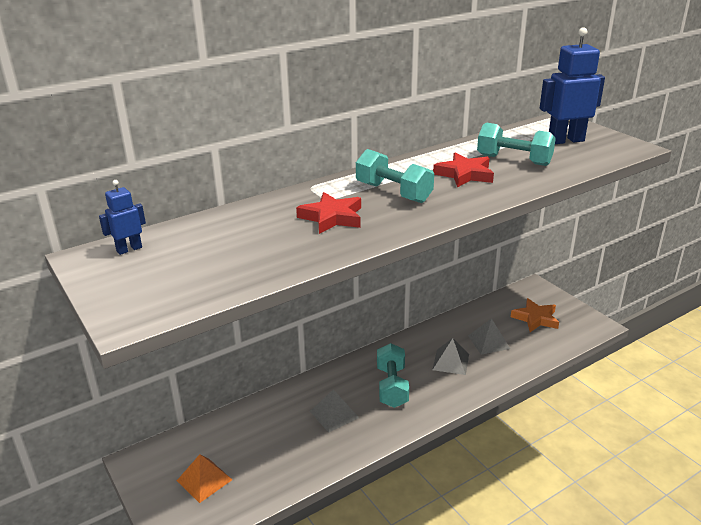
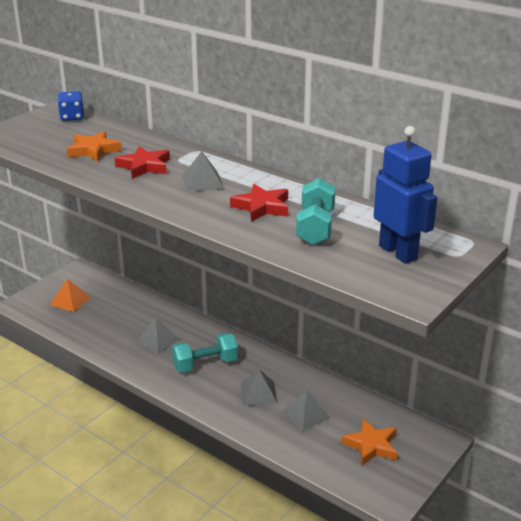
camera: 70 degrees right, 0 degrees up
(129, 249) = (72, 117): blue robot -> blue dice
(259, 243) = (93, 150): none -> orange star
(393, 193) = (202, 182): turquoise dumbbell -> grey pyramid

